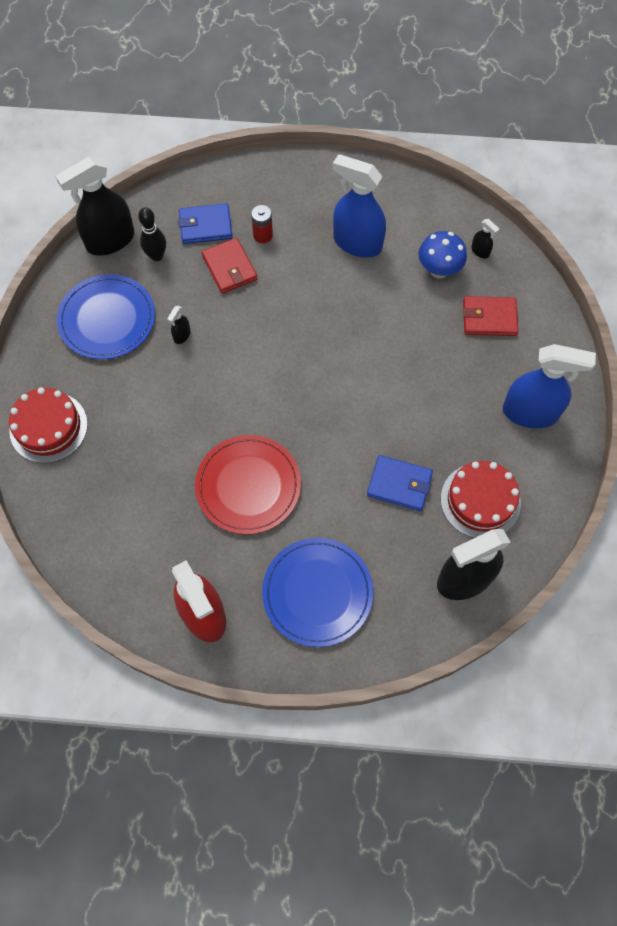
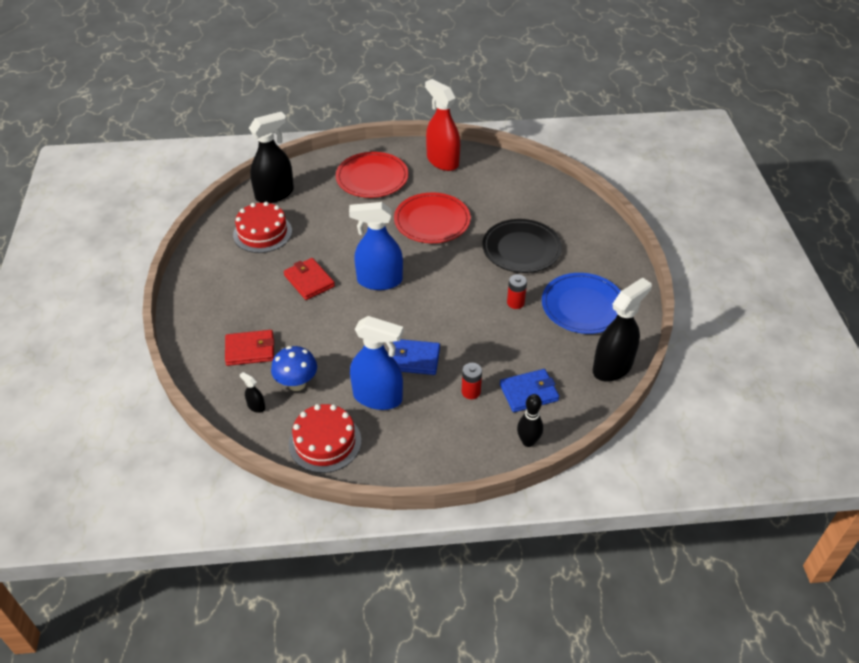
camera: 170 degrees right, 20 degrees down
(48, 427) = (590, 234): red cake -> red cake (325, 442)
(146, 416) = (521, 249): none -> black plate
(156, 256) = (563, 360): black bowling pin -> black bowling pin (528, 441)
(182, 335) = (515, 303): black spray bottle -> red battery
(229, 268) = (493, 359): red wallet -> red wallet (309, 281)
(317, 593) = (372, 178): blue plate -> red plate
(399, 484) = (322, 234): blue wallet -> blue wallet (414, 359)
(530, 412) = (220, 287): blue spray bottle -> blue spray bottle (379, 281)

